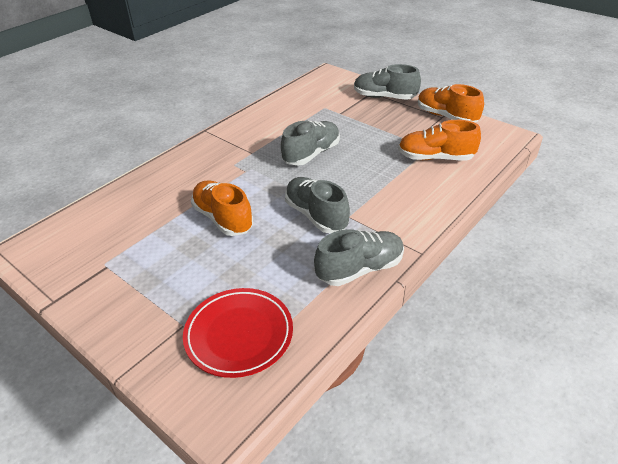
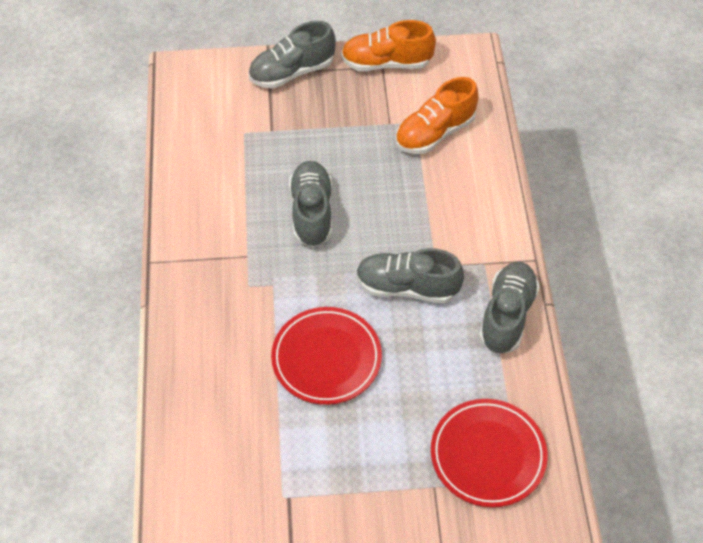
camera: 45 degrees left, 15 degrees up
(223, 218) = (326, 358): orange shoe -> red plate

